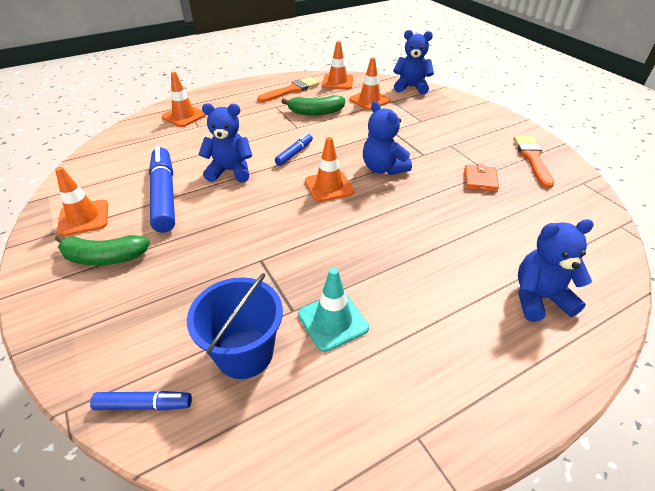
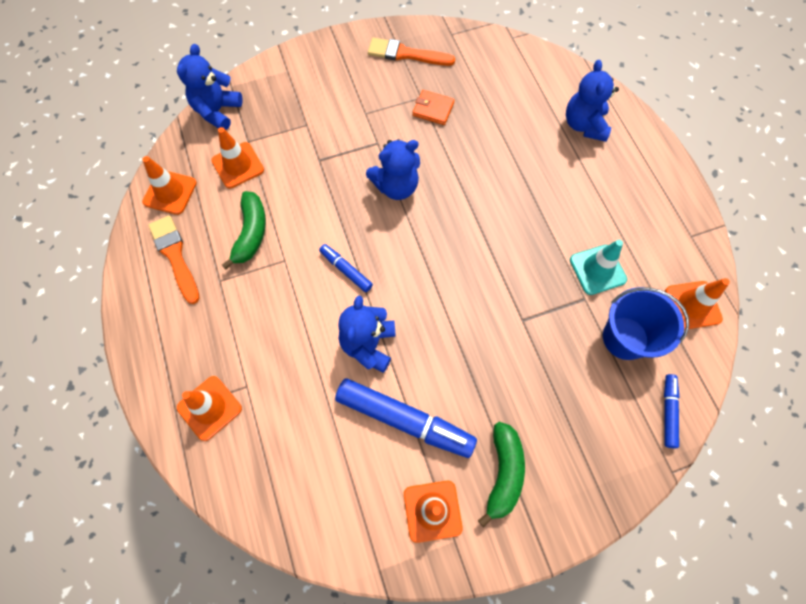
camera: 80 degrees left, 25 degrees up
(164, 195) = (404, 419): blue marker -> blue marker turned 150 degrees counterclockwise
(329, 186) = (418, 244): orange traffic cone -> orange traffic cone (692, 305)

